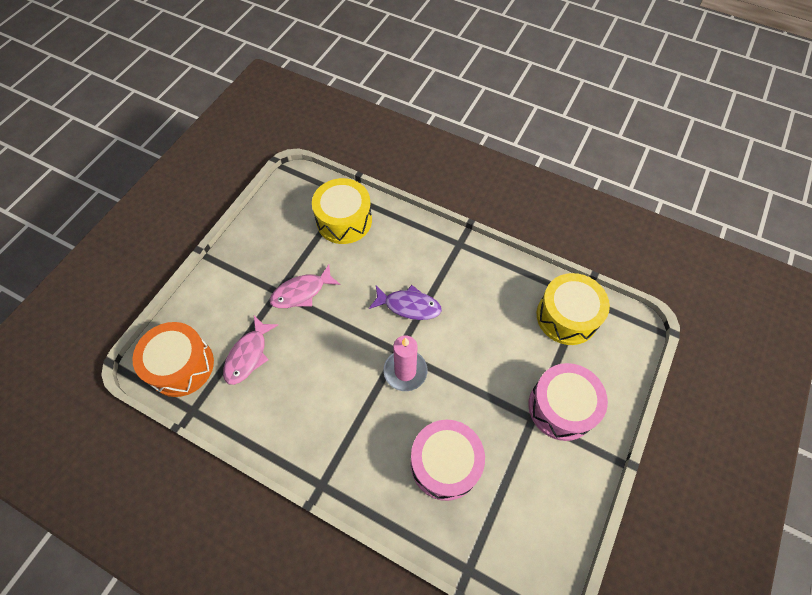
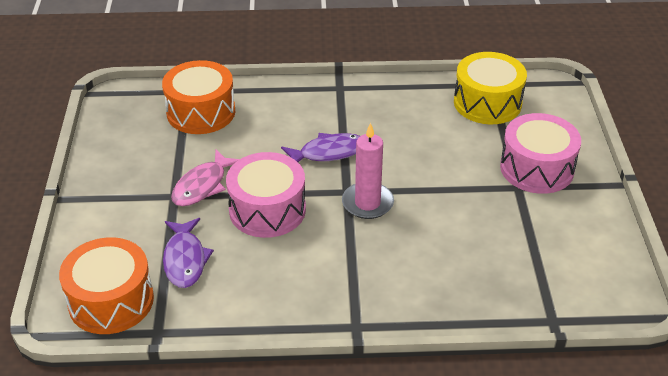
camera: 30 degrees left, 20 degrees down
(248, 355) = (185, 259): pink fish -> purple fish
(344, 220) = (201, 112): yellow drum -> orange drum
(445, 464) = (465, 254): pink drum -> pink drum (267, 210)

